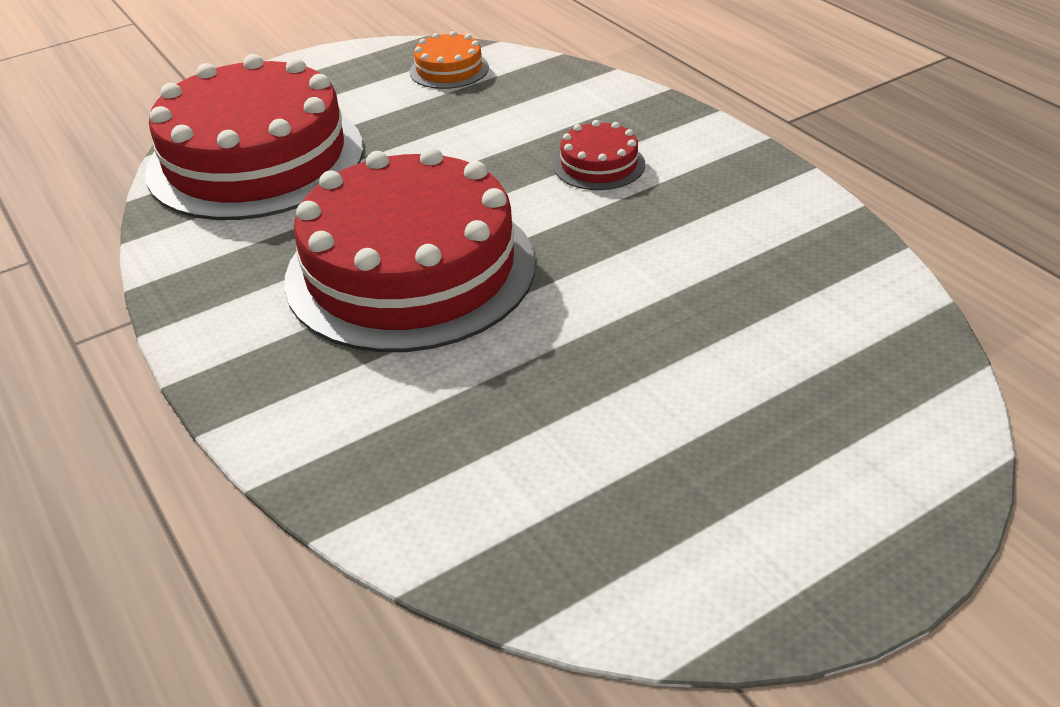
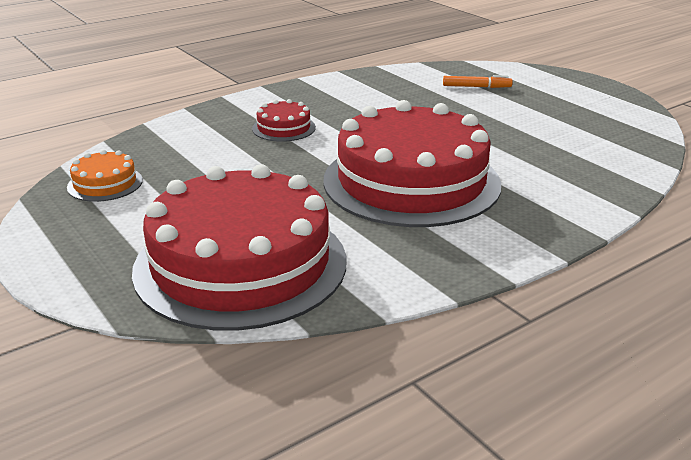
camera: 95 degrees left, 10 degrees down
(812, 368) = (476, 87): none -> orange marker

